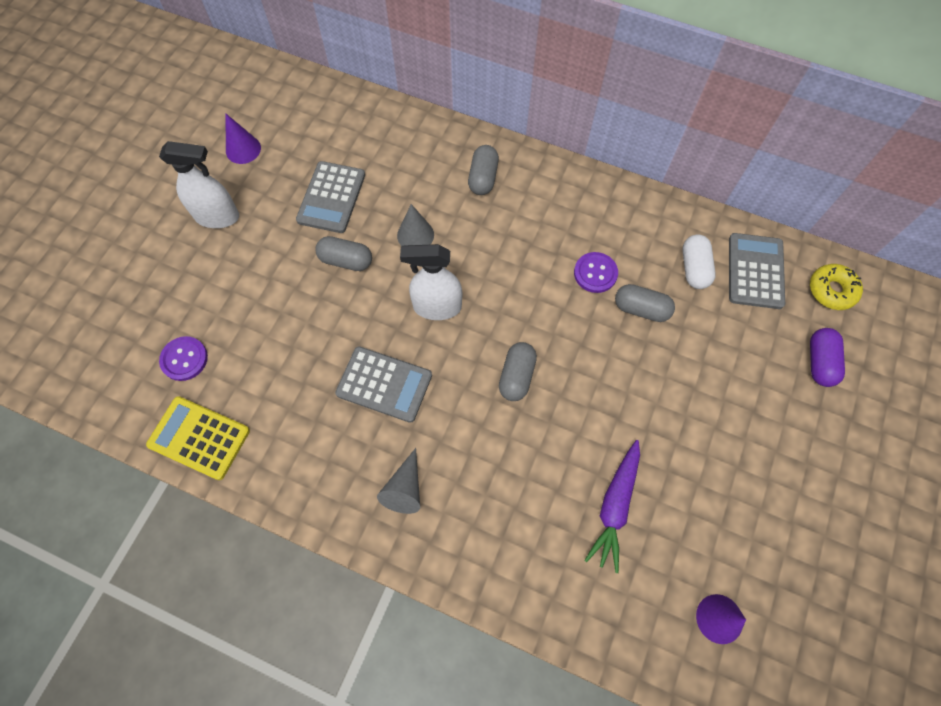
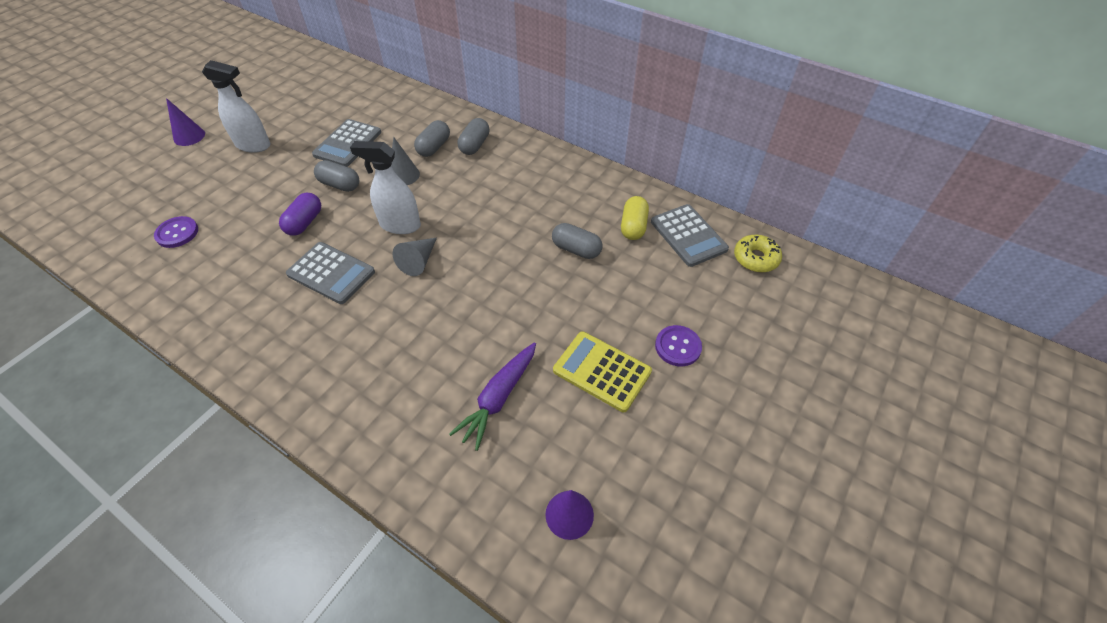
camera: 10 degrees right, 15 degrees down
(199, 438) = (159, 289): yellow calculator -> yellow calculator (602, 371)
(243, 149) = (294, 107): purple cone -> purple cone (189, 136)
(405, 488) = (313, 353): grey cone -> grey cone (419, 261)
(516, 376) = (447, 283): grey capsule -> grey capsule (434, 147)
(595, 273) = (545, 219): purple button -> purple button (678, 346)
(694, 268) = (633, 226): white capsule -> yellow capsule
(755, 271) = (688, 235): grey calculator -> grey calculator turned 135 degrees clockwise
(819, 362) = (730, 311): purple capsule -> purple capsule (304, 222)

